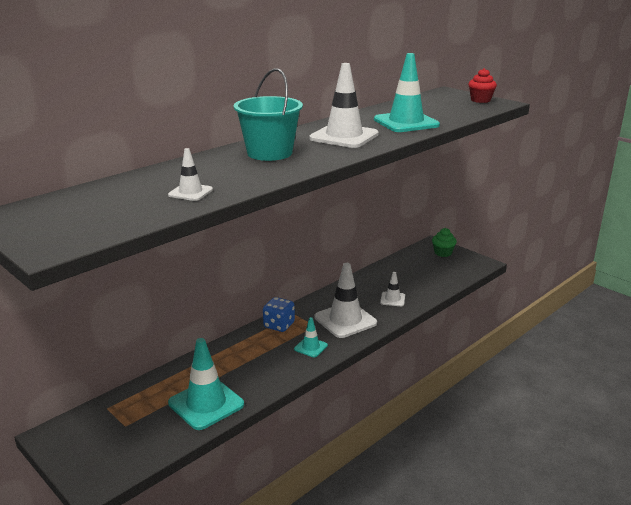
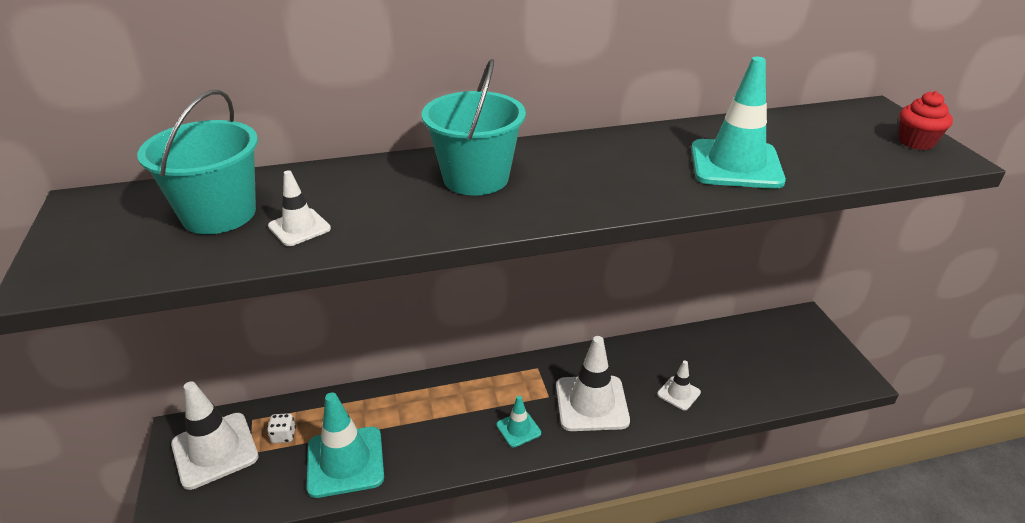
camera: 30 degrees right, 10 degrees up
(122, 198) = (219, 214): none -> turquoise bucket
(143, 407) = (283, 435): none -> white dice
(279, 325) = (507, 378): blue dice -> none
(344, 136) = (611, 171): white traffic cone -> white traffic cone (215, 450)
(443, 253) = (808, 339): green cupcake -> none

